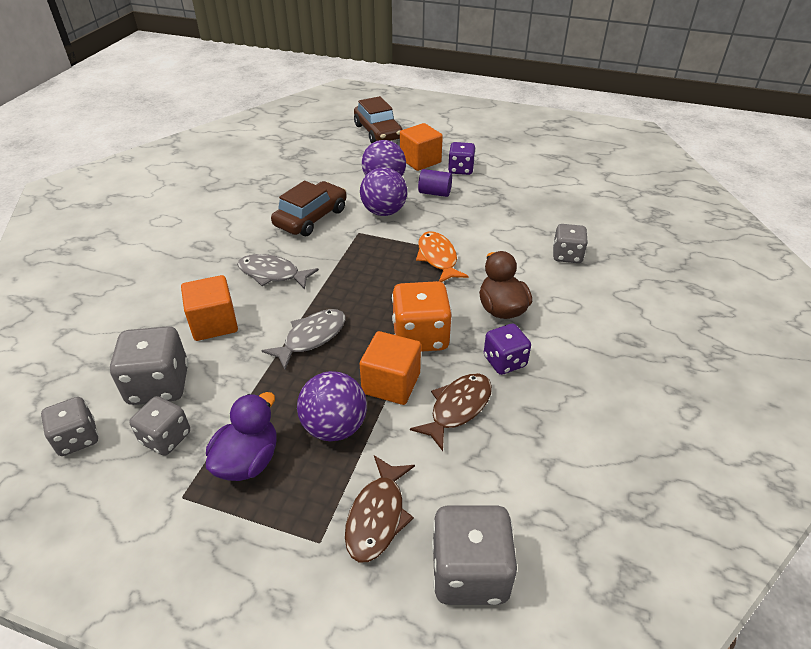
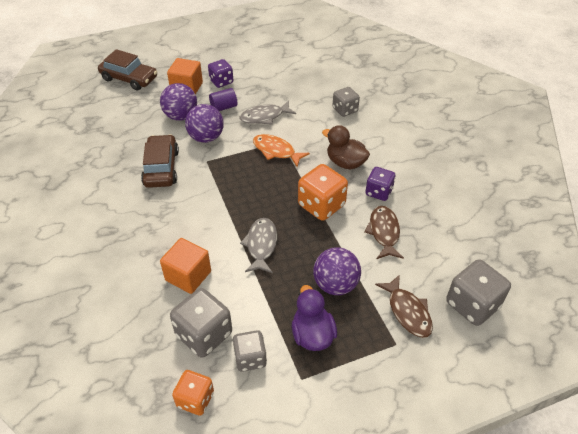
camera: 40 degrees left, 5 degrees up
(77, 438) = (195, 399): grey dice -> orange dice
(272, 274) = (185, 221): grey fish -> grey fish (264, 117)
(391, 383) = (336, 241): orange cube -> none

